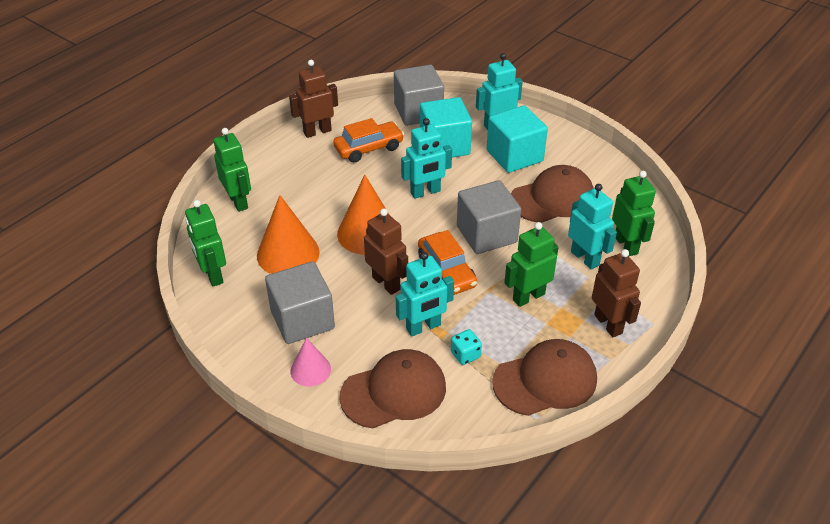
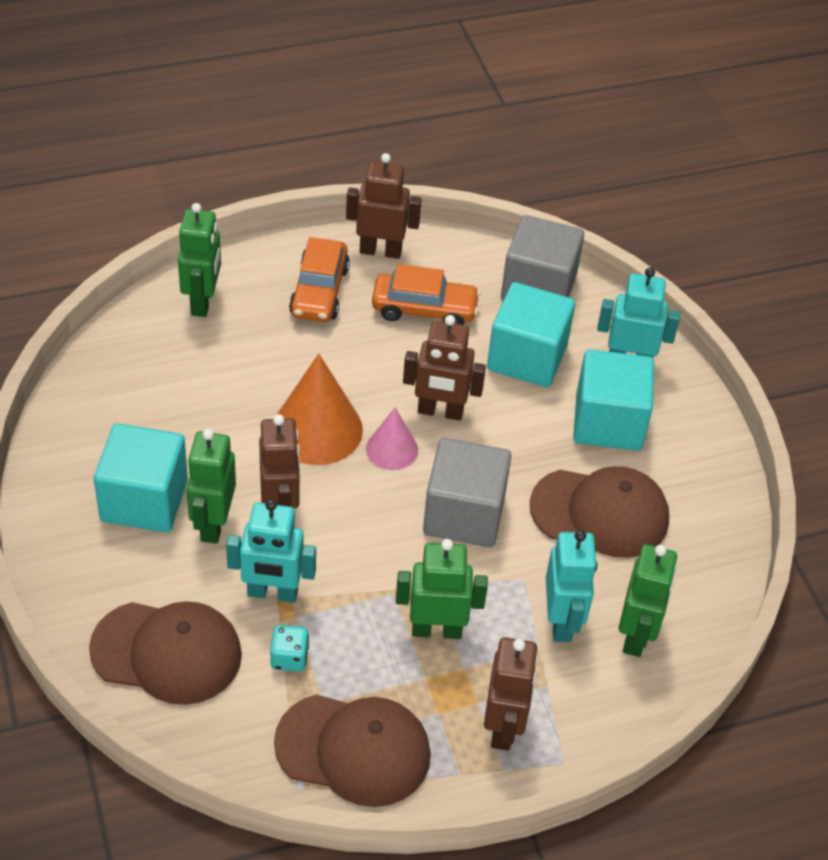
camera: 30 degrees right, 5 degrees up
(212, 275) = (94, 384): green robot -> green robot (213, 524)
(288, 253) = (200, 404): orange cone -> none
(302, 319) = (144, 500): grey cube -> turquoise cube
(310, 370) = (100, 568): pink cone -> pink cone (392, 449)
(425, 192) = (440, 412): turquoise robot -> brown robot
(446, 271) = (367, 536): orange car -> orange car (319, 291)

